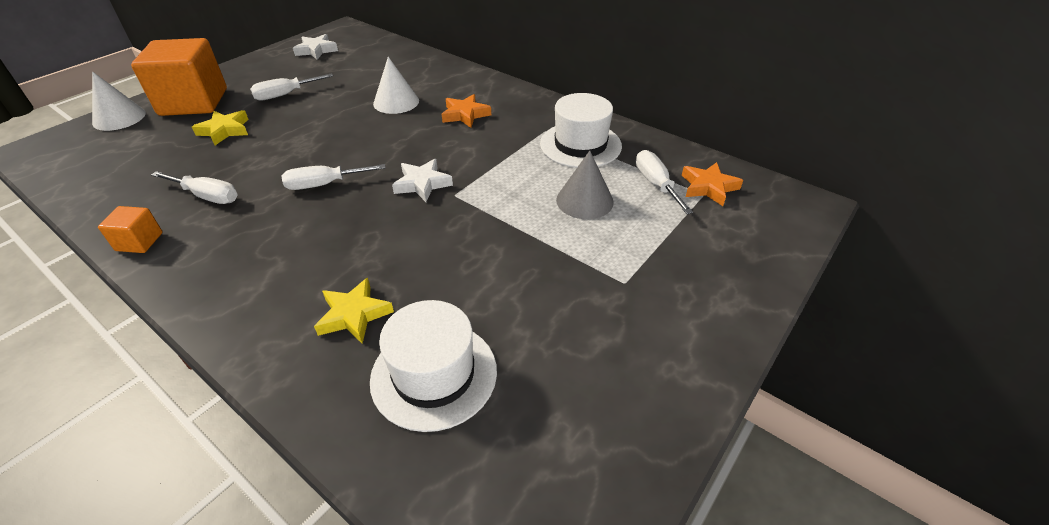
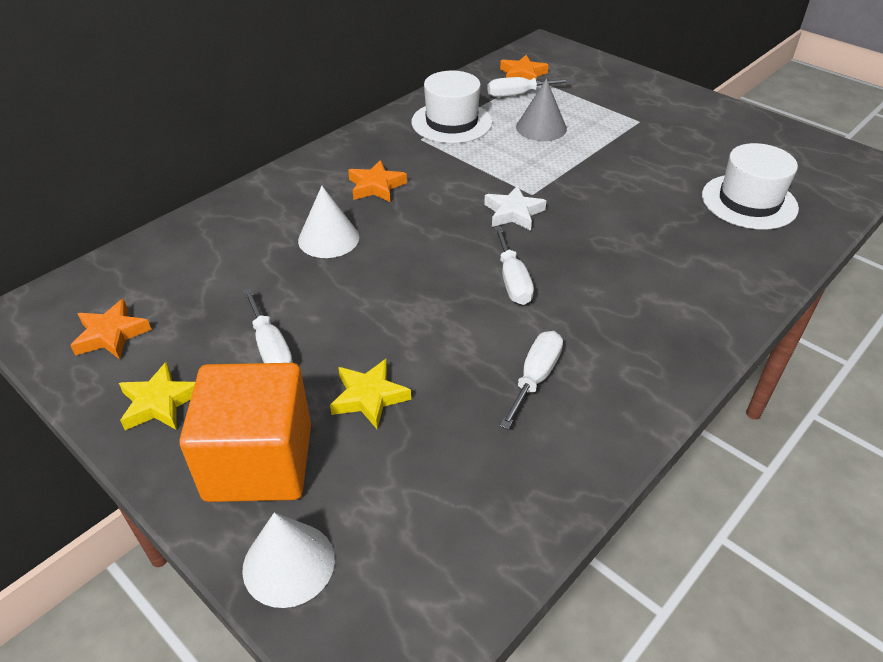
camera: 85 degrees left, 0 degrees up
(139, 242) = (628, 418): orange cube -> none
(316, 50) = (111, 334): white star -> orange star
(354, 315) = (702, 243): yellow star -> yellow star (159, 402)

